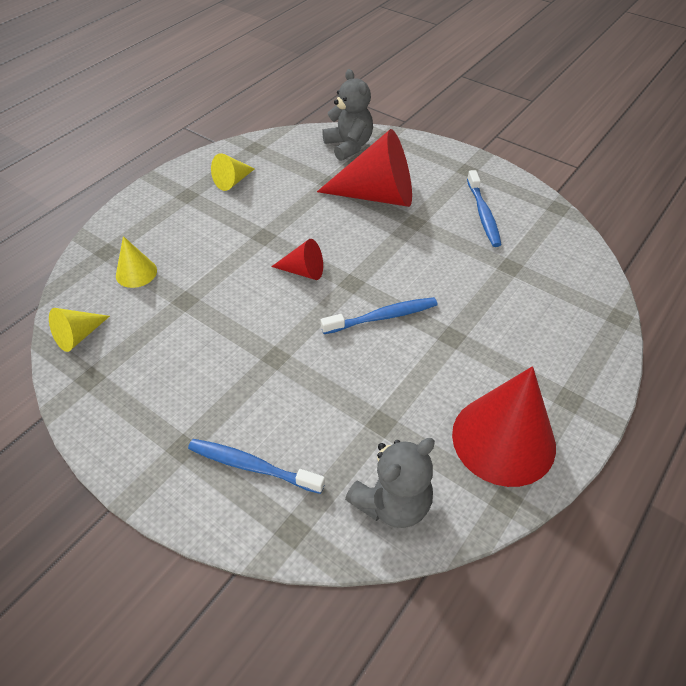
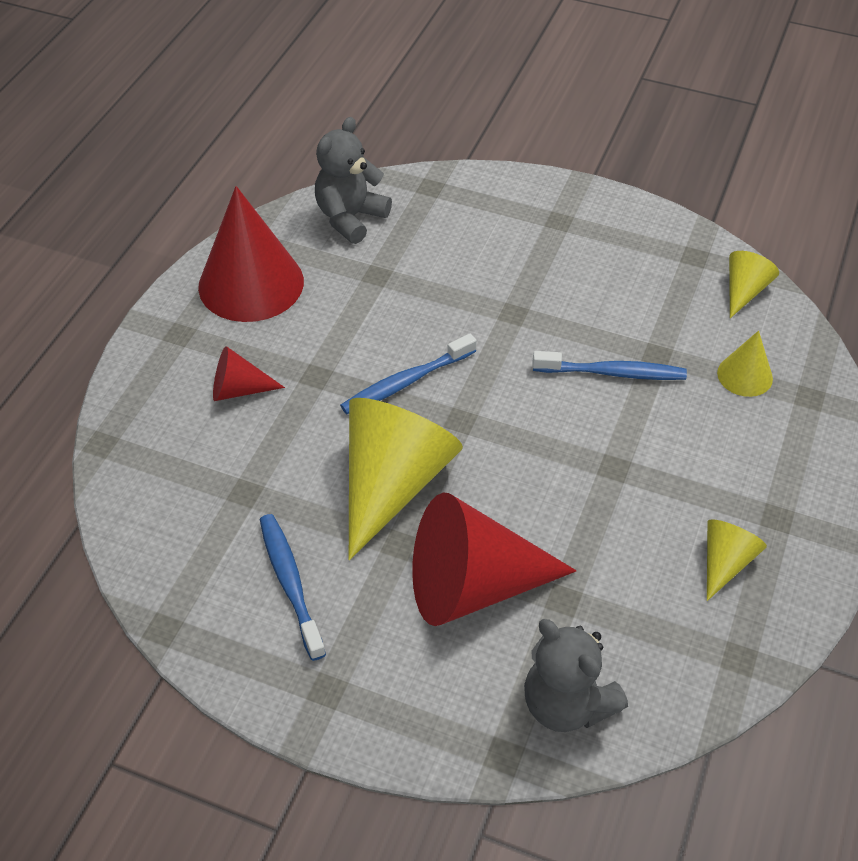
camera: 165 degrees right, 0 degrees up
(252, 466) = (486, 219): blue toothbrush -> blue toothbrush (612, 373)
(303, 271) = (530, 423): red cone -> red cone (238, 389)
(410, 253) = (392, 483): none -> yellow cone

